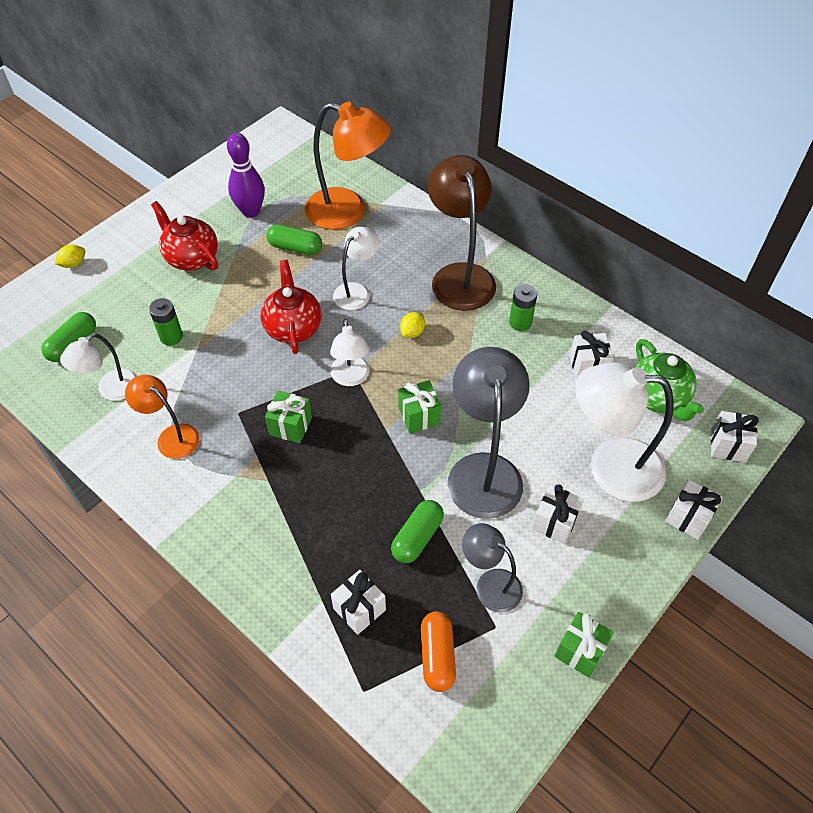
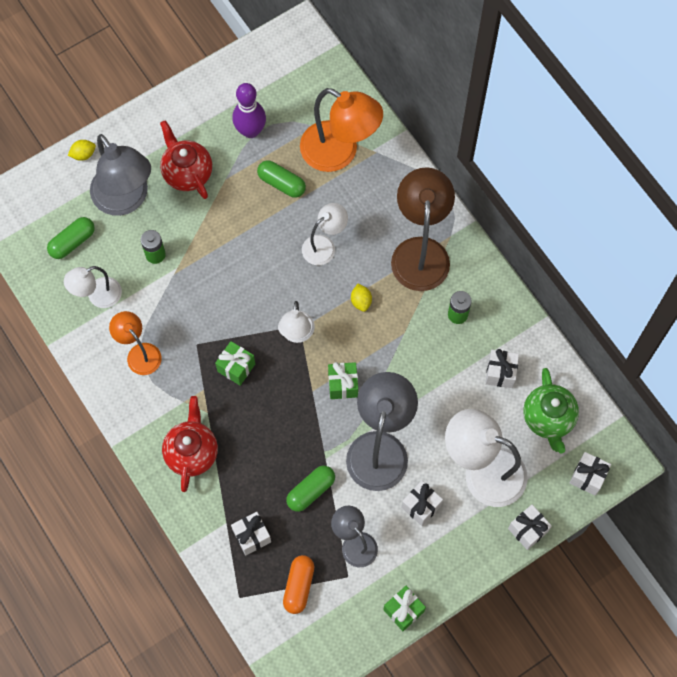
camera: 15 degrees right, 15 degrees up
(128, 294) = (126, 200): none -> grey lamp
(293, 328) = (260, 271): red teapot -> red teapot (192, 452)
(412, 332) = (361, 301): yellow lemon -> yellow lemon turned 60 degrees counterclockwise

